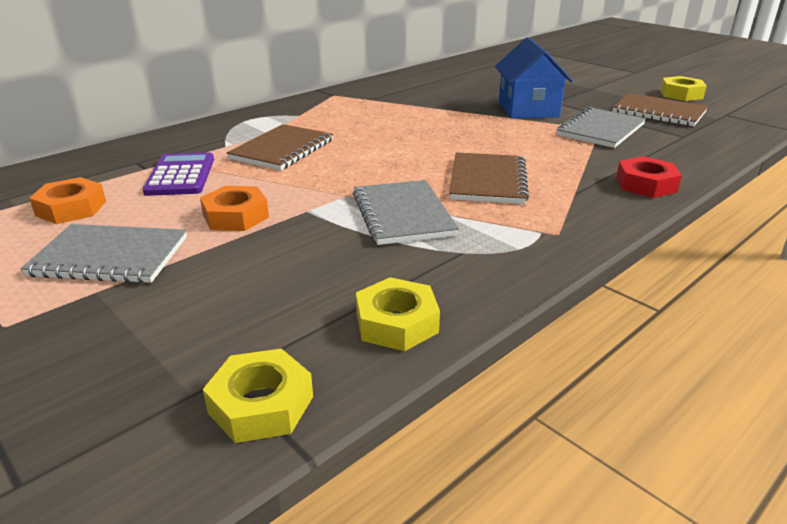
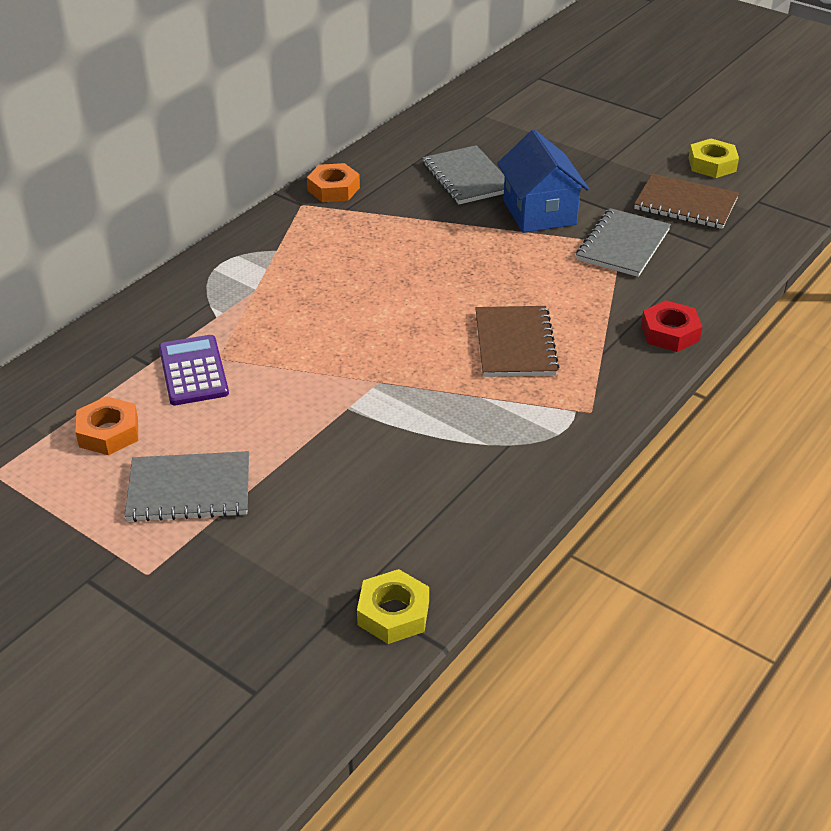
camera: 10 degrees left, 10 degrees up
(235, 216) = (281, 424): orange nut -> orange nut (333, 189)
(282, 149) = (283, 316): brown notebook -> none
(396, 323) = (472, 529): yellow nut -> none
(403, 214) = (442, 403): grey notebook -> grey notebook (467, 177)

